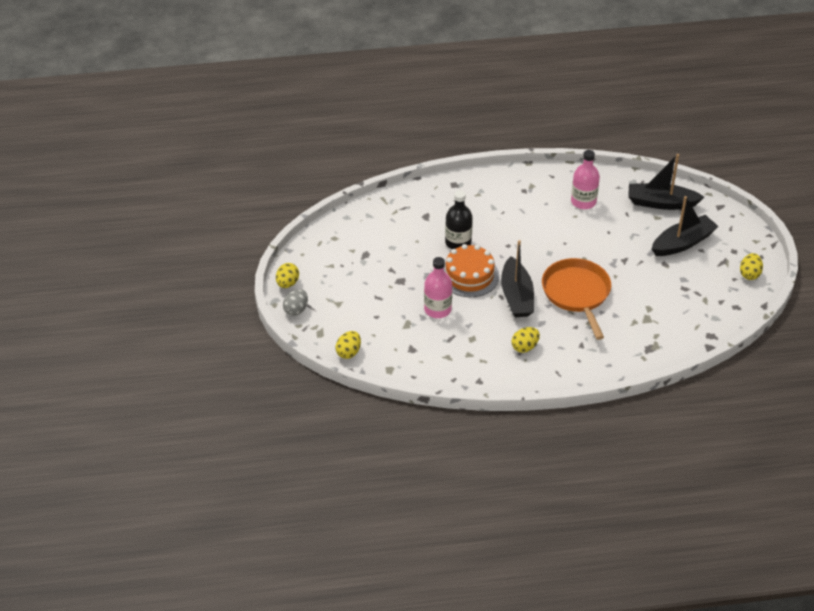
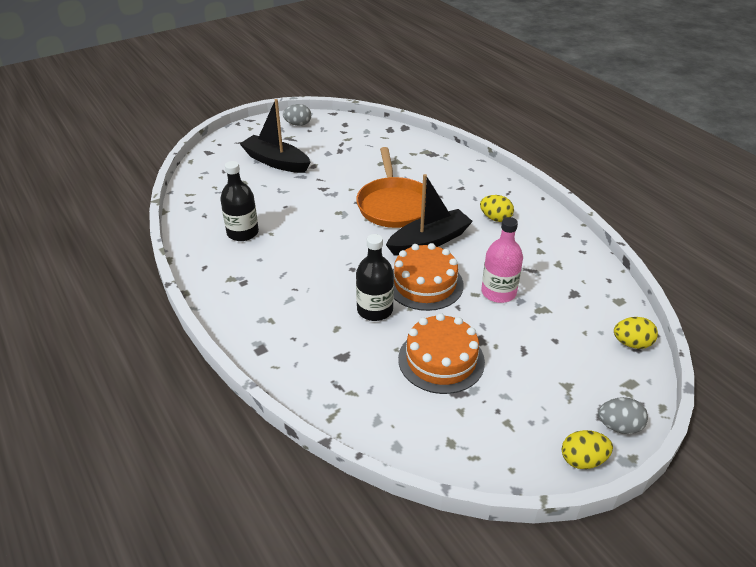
camera: 115 degrees left, 5 degrees down
(395, 257) = (441, 360): none -> orange cake
(577, 294) = (394, 205): orange pan -> orange pan turned 60 degrees counterclockwise
(583, 202) = (243, 233): pink bottle -> black bottle
(661, 203) = (219, 184): black boat -> none
(749, 274) = (298, 124): yellow egg -> grey egg

